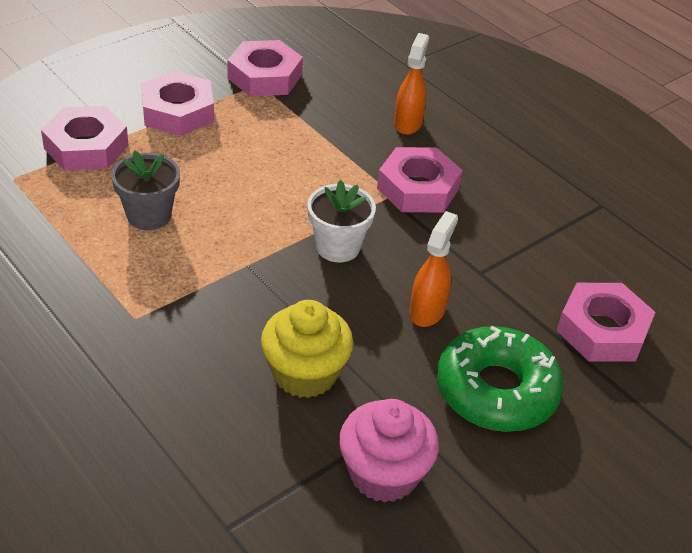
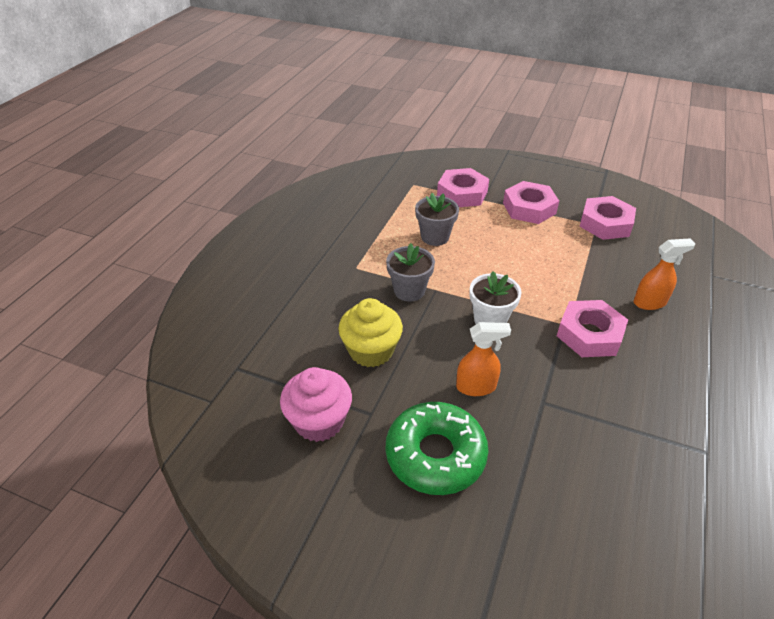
camera: 65 degrees right, 0 degrees up
(229, 289) = (409, 291): none -> grey flower pot
(602, 330) = (557, 503): pink nut -> none

